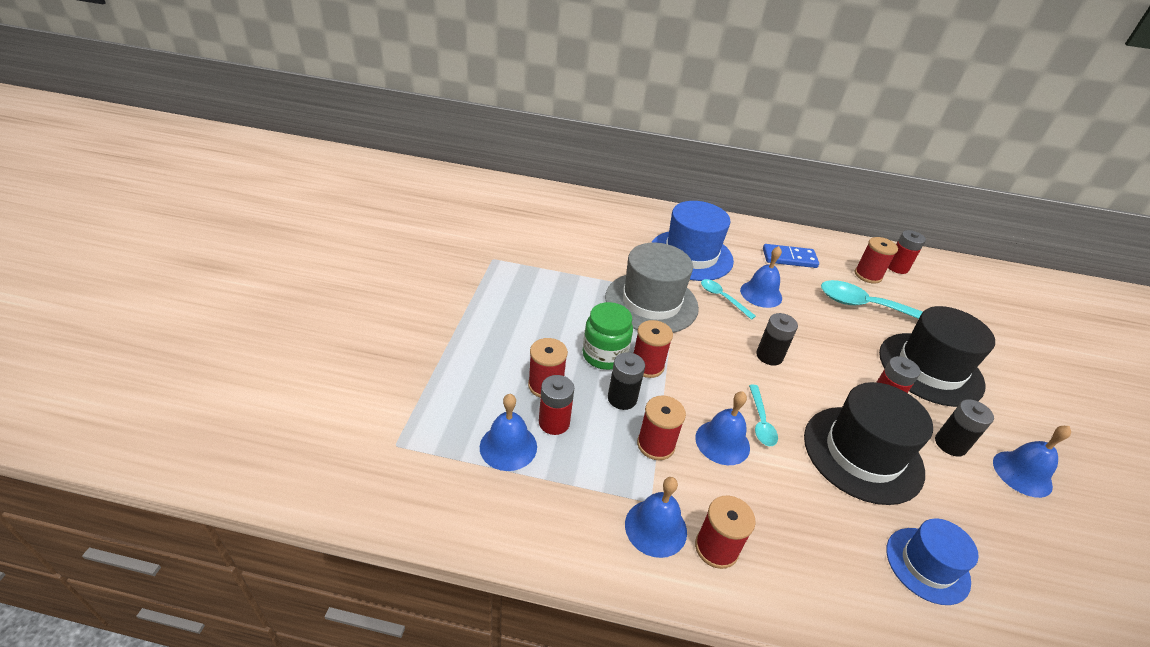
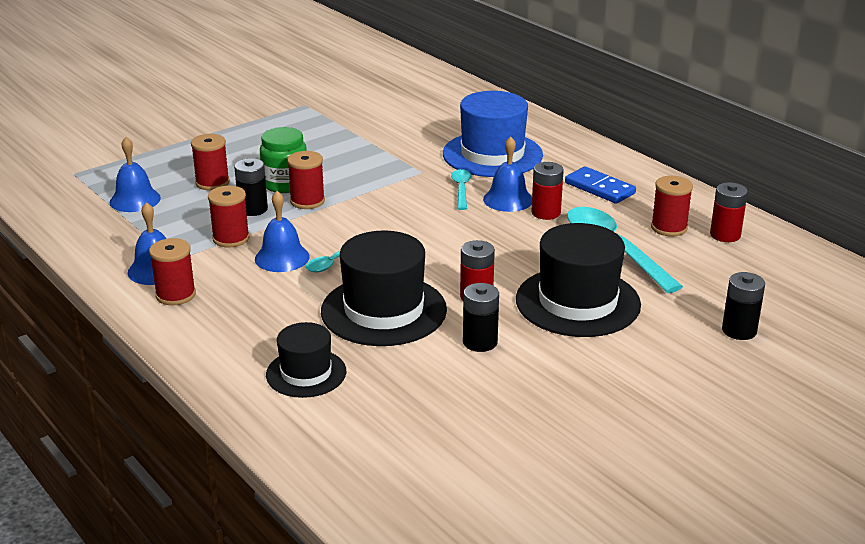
camera: 45 degrees right, 10 degrees down
(554, 422) = (183, 201): red battery -> red battery (546, 213)
(651, 302) = (387, 170): grey hat -> none
(769, 356) = (426, 235): black battery -> black battery (739, 330)
(927, 565) = (306, 373): blue hat -> black hat
(1022, 473) = (511, 385): blue bell -> none

